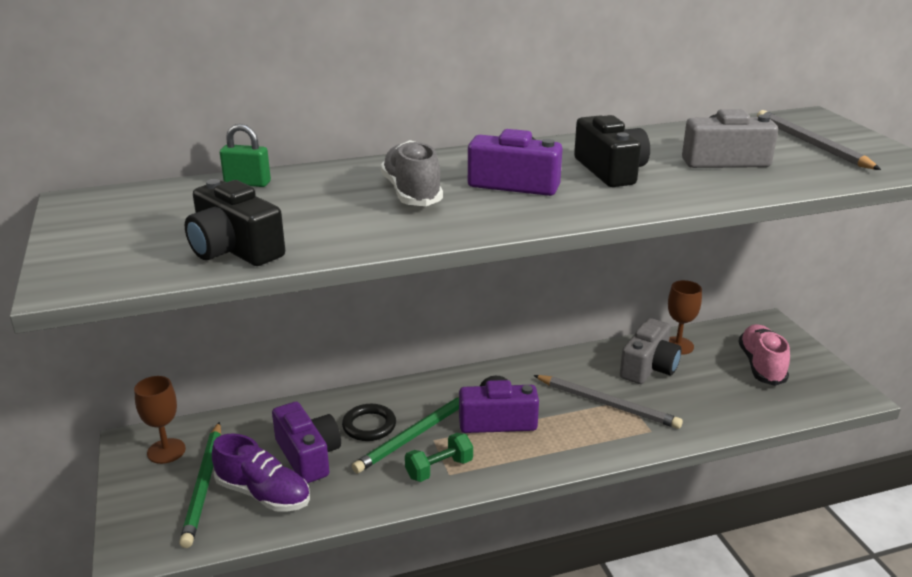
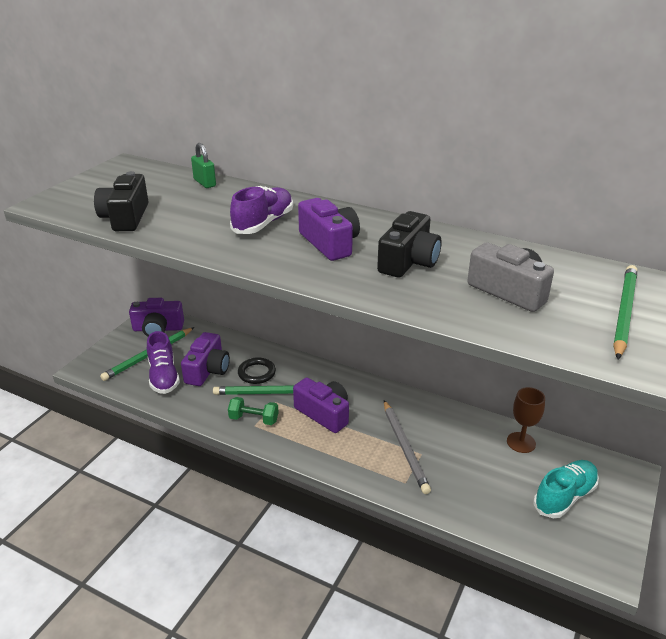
camera: 45 degrees right, 5 degrees up
(166, 451) = (158, 329): brown goblet -> purple camera
(411, 193) = (263, 223): grey shoe -> purple shoe
(649, 367) = (473, 443): grey camera -> none
(761, 366) = (564, 497): pink shoe -> turquoise shoe
(811, 144) = (623, 312): grey pencil -> green pencil

